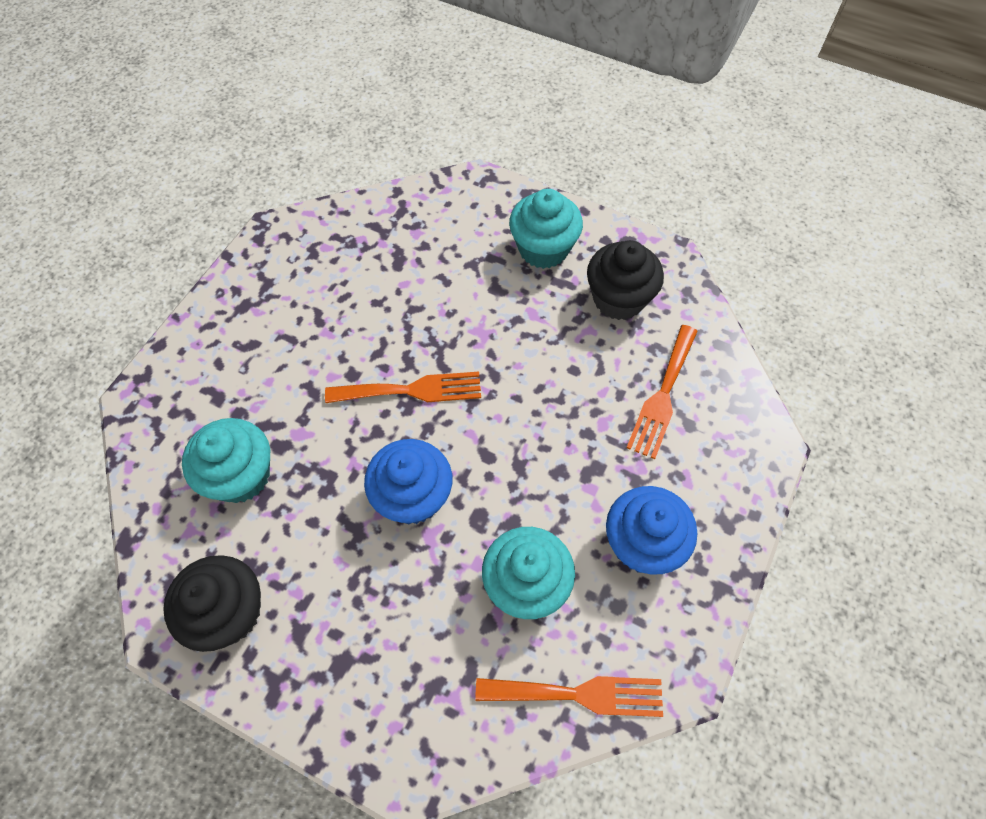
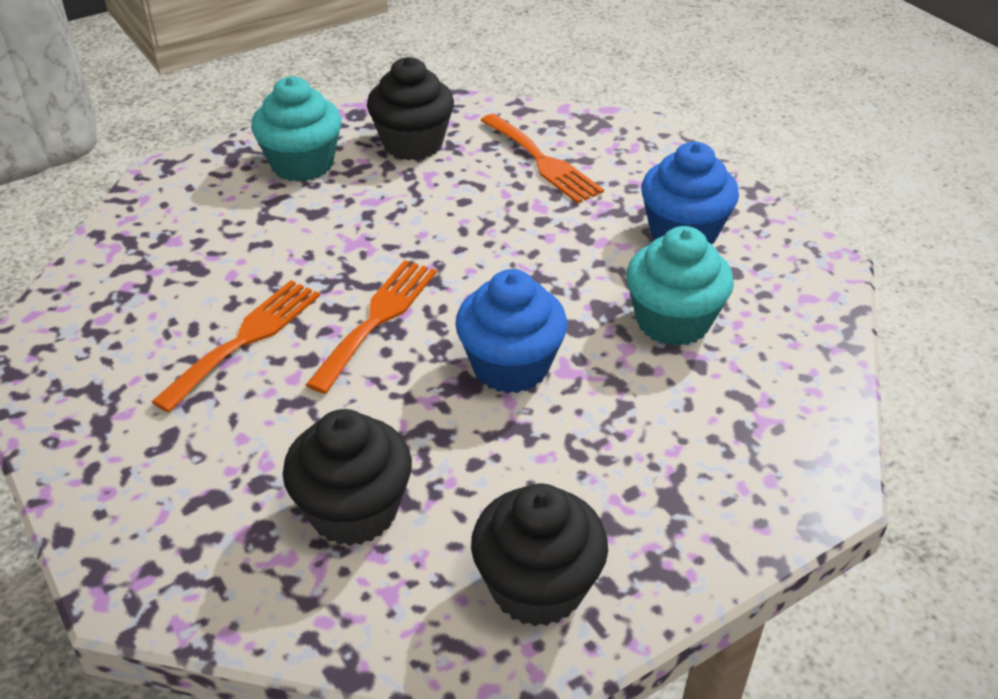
camera: 60 degrees left, 20 degrees down
(241, 476) = (353, 511): turquoise cupcake -> black cupcake
(578, 694) = (808, 331): orange fork -> orange fork (245, 339)

